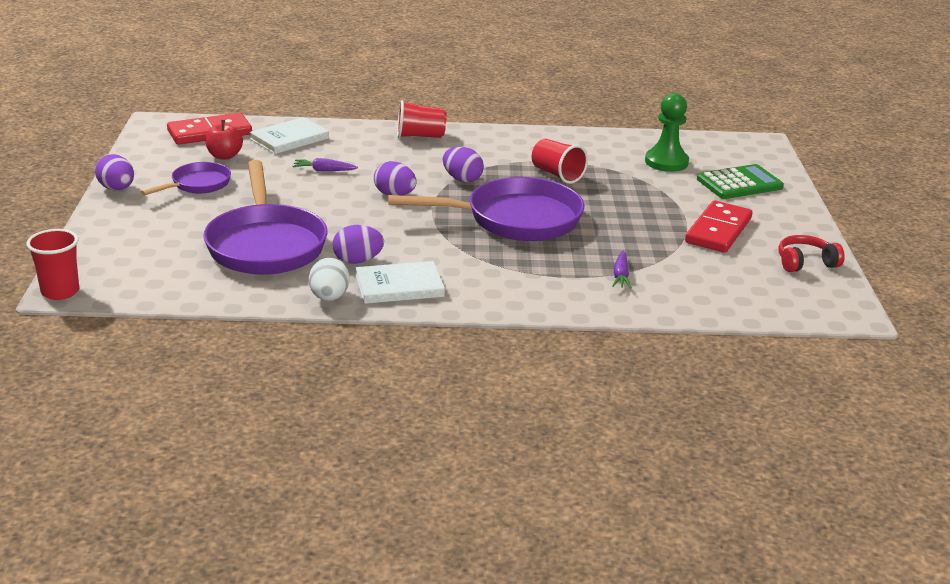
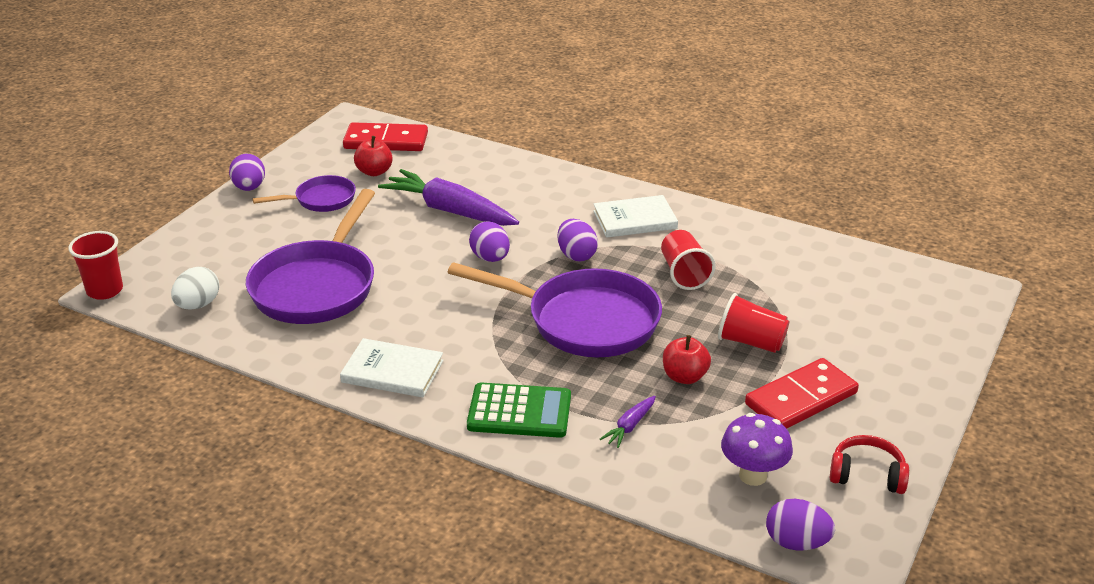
camera: 30 degrees right, 5 degrees up
(289, 139) = (452, 164): white book -> white book (635, 220)
(324, 170) = (450, 211): purple carrot -> purple carrot, size x2.29
(329, 297) = (316, 365): white egg -> white egg (198, 305)
(357, 261) = (382, 329): purple egg -> purple egg (796, 542)
(420, 136) = (583, 190): red cup -> red cup (750, 342)
(626, 236) = (684, 377): none -> red apple
(666, 162) = (828, 288): green pawn -> none
(735, 282) = (753, 475): none -> purple mushroom
(739, 183) = (891, 340): green calculator -> green calculator (519, 412)

